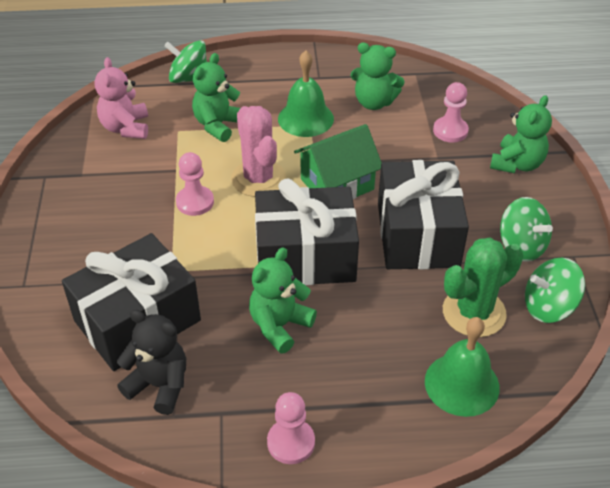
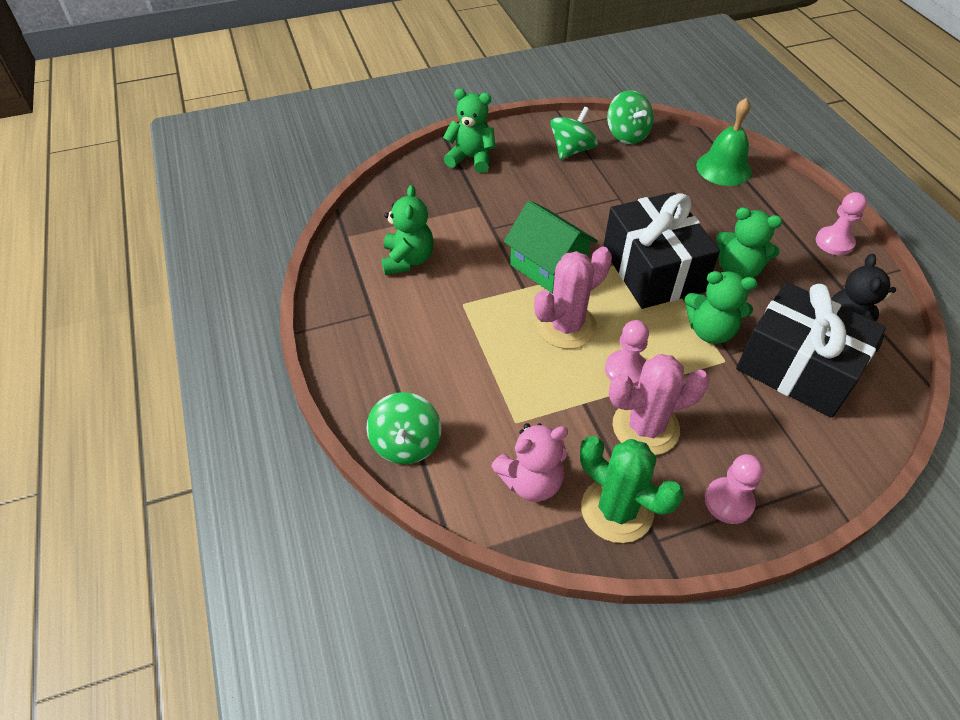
camera: 105 degrees left, 5 degrees up
(134, 197) = (645, 427): none -> pink cactus
(218, 125) = (491, 385): green teddy bear -> green teddy bear (710, 331)
(305, 118) = (453, 309): green bell -> none
(418, 234) = (588, 206): black gift -> none
(450, 131) = (438, 201): pink pawn -> pink pawn (728, 502)
(474, 312) = (655, 168): green cactus -> green cactus (617, 510)

